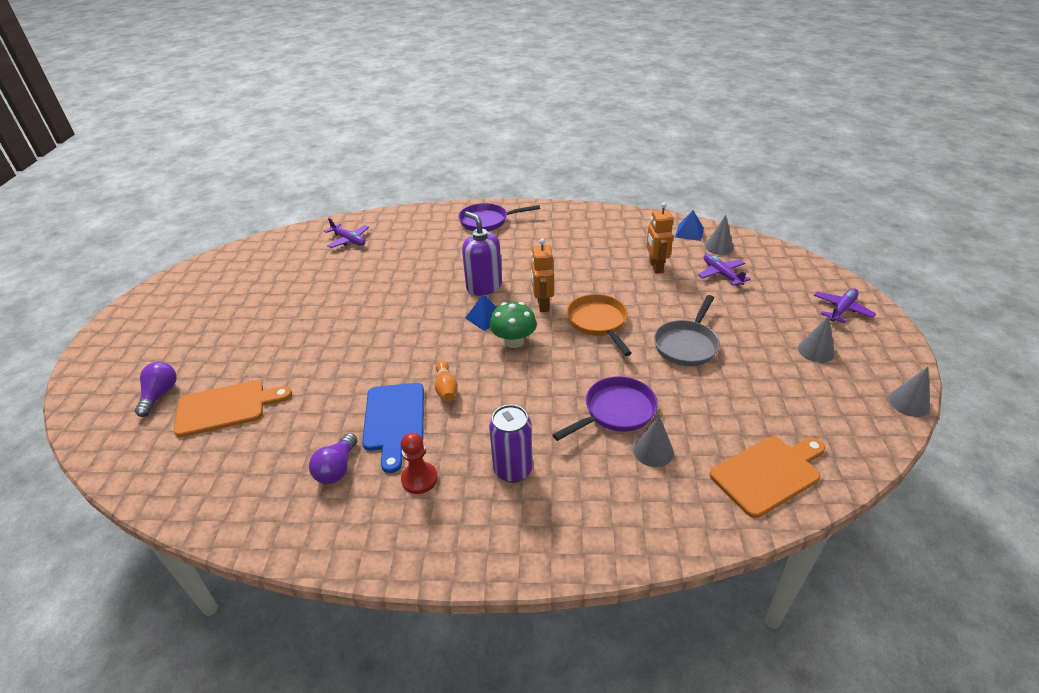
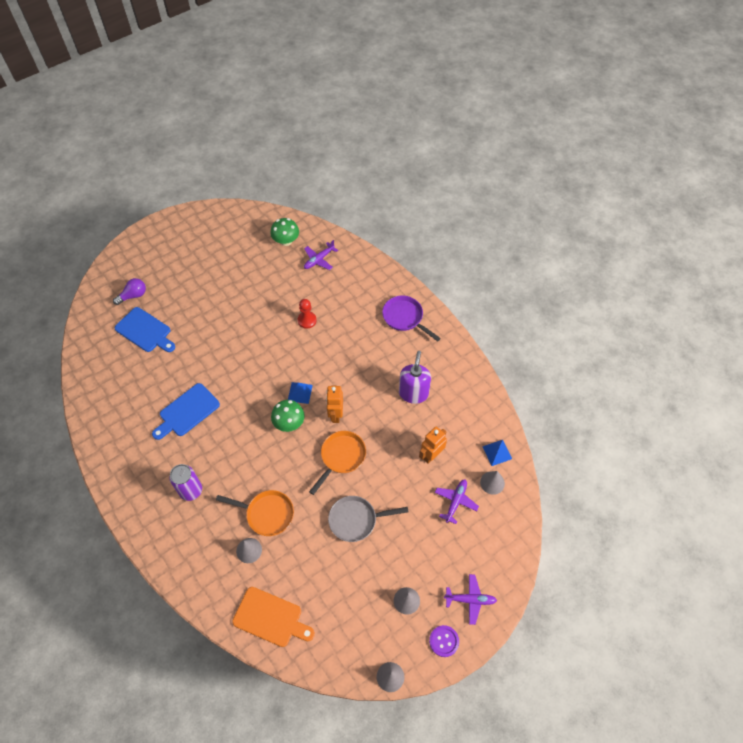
camera: 50 degrees right, 20 degrees up
(226, 407) = (145, 331): orange cutting board -> blue cutting board
(293, 250) = (286, 241): none -> green mushroom
(337, 469) = (141, 413): purple light bulb -> none
(349, 240) = (319, 260): purple plane -> purple plane turned 45 degrees clockwise
(419, 479) = (158, 453): red pawn -> red pawn (307, 320)
(446, 388) = (226, 417): orange bowling pin -> none
(484, 286) = (329, 369): purple soap dispenser -> purple soap dispenser (413, 393)
(542, 305) = (335, 414): orange robot -> orange robot turned 45 degrees counterclockwise
(616, 411) = (267, 514): purple pan -> orange pan
(882, 346) = (444, 641): none -> purple button

